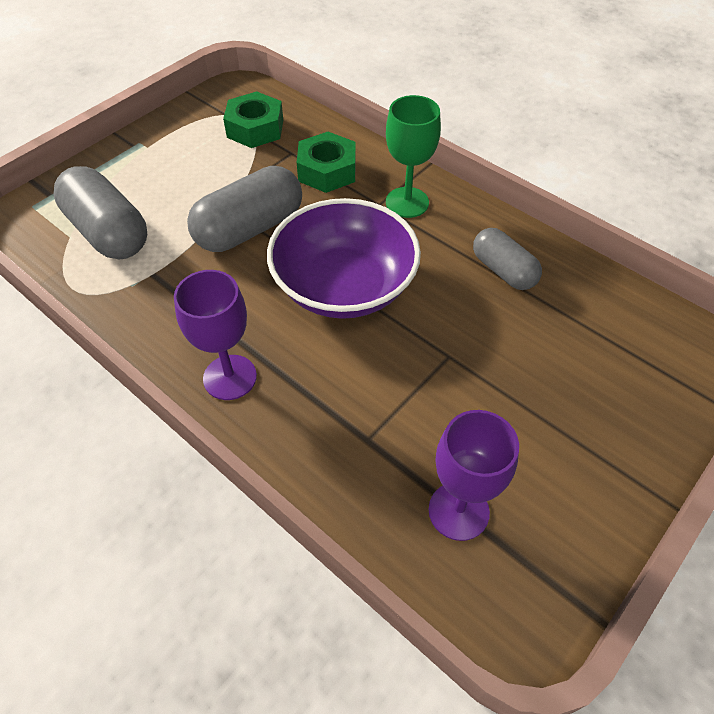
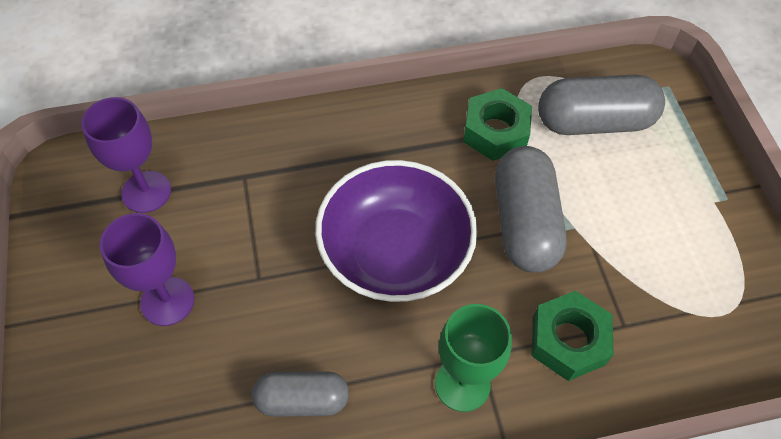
camera: 125 degrees right, 5 degrees up
(230, 377) = (368, 128): purple goblet -> purple goblet (167, 301)
(255, 128) = (693, 315): green nut -> green nut (495, 131)

